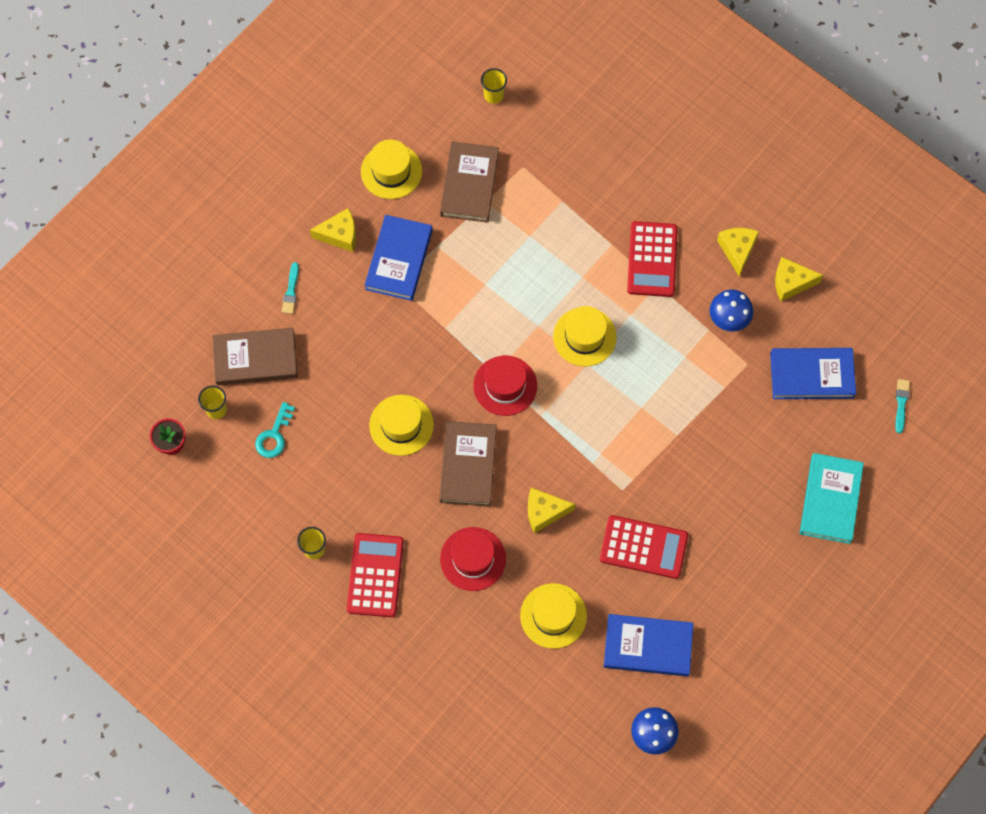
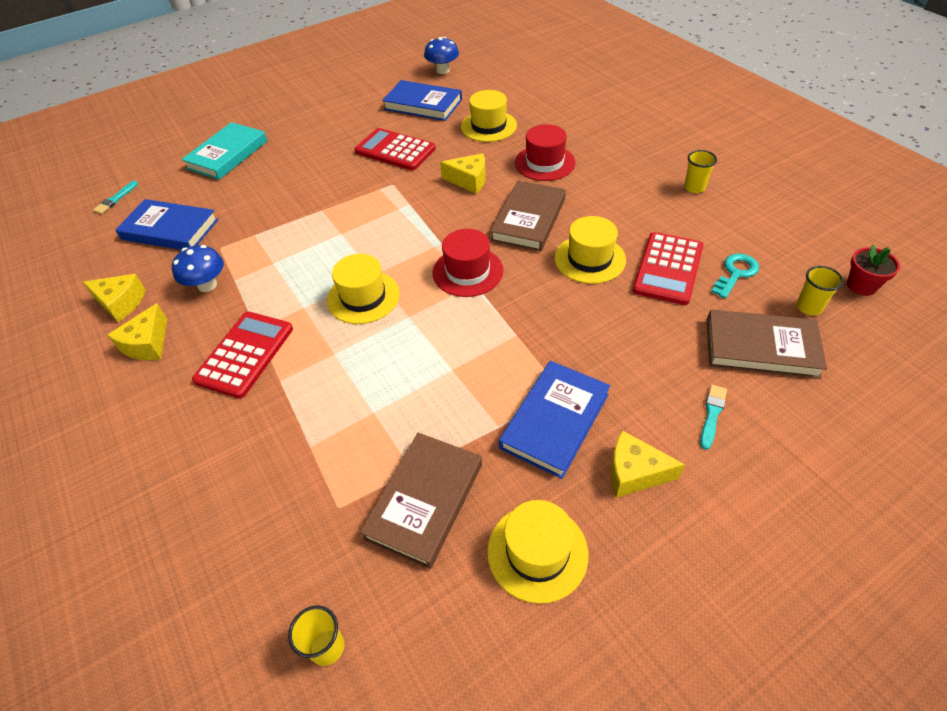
camera: 160 degrees left, 20 degrees down
(375, 575) = (637, 165): red calculator -> red calculator (668, 269)

